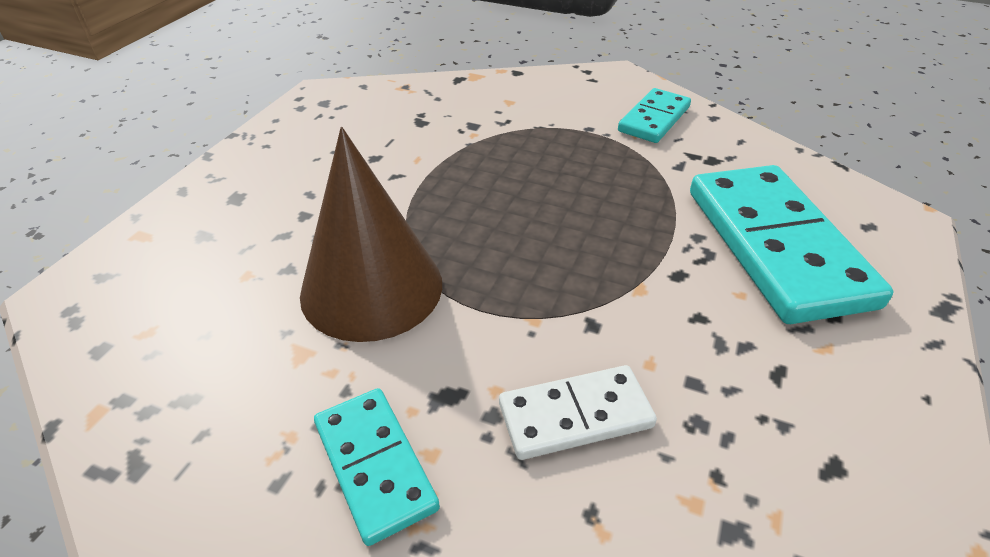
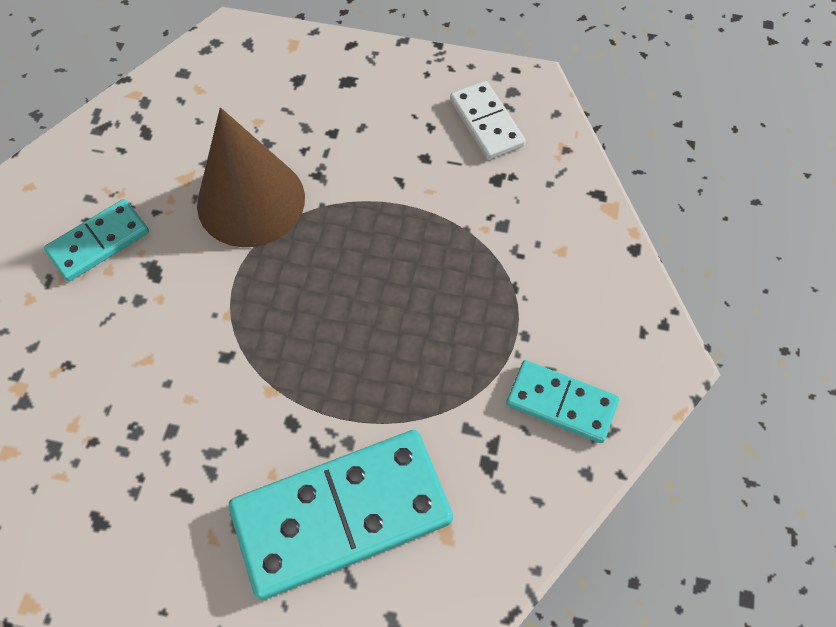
camera: 80 degrees right, 20 degrees up
(575, 416) = (138, 350): white domino -> white domino (486, 123)

